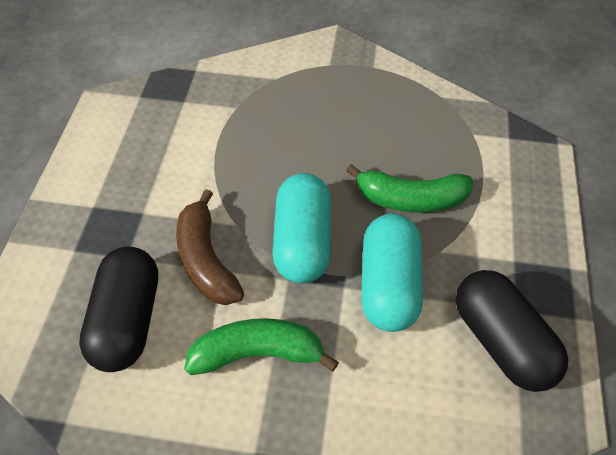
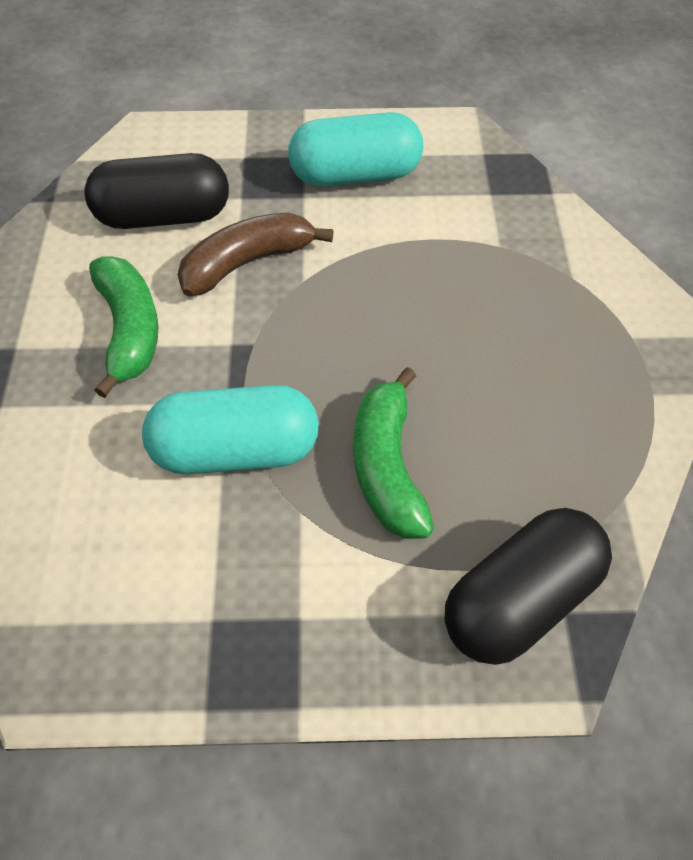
camera: 80 degrees right, 0 degrees up
(303, 241) = (289, 349): turquoise capsule -> turquoise capsule (355, 175)
(500, 340) = (159, 596): black capsule -> black capsule (520, 600)

